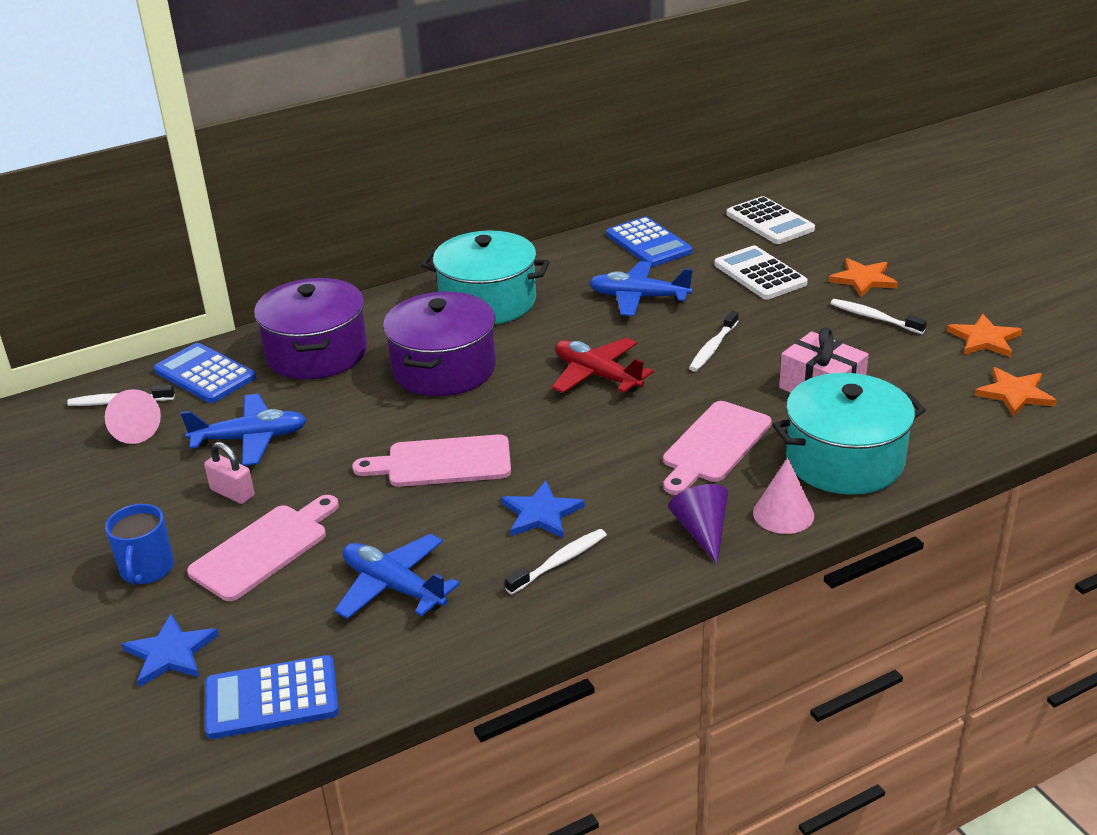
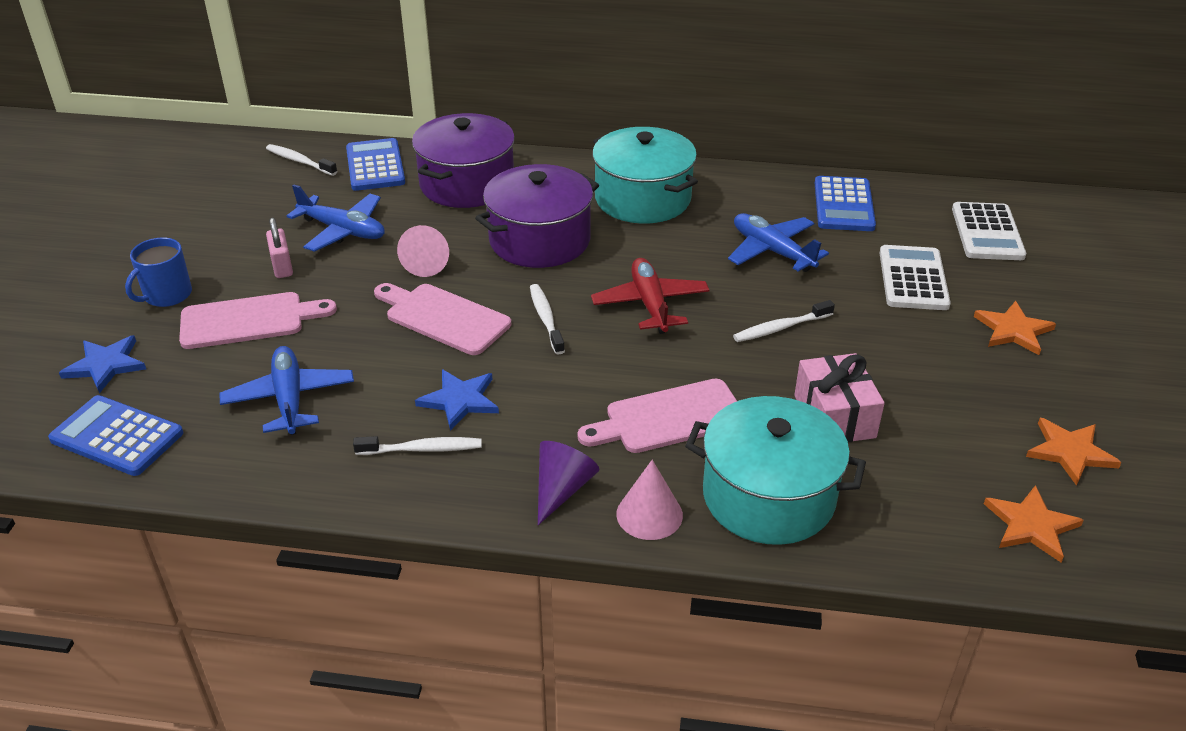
camera: 35 degrees right, 5 degrees up
(133, 430) = (283, 186): pink cone -> pink cone (427, 263)
(874, 318) = (976, 373): white toothbrush -> white toothbrush (546, 319)

